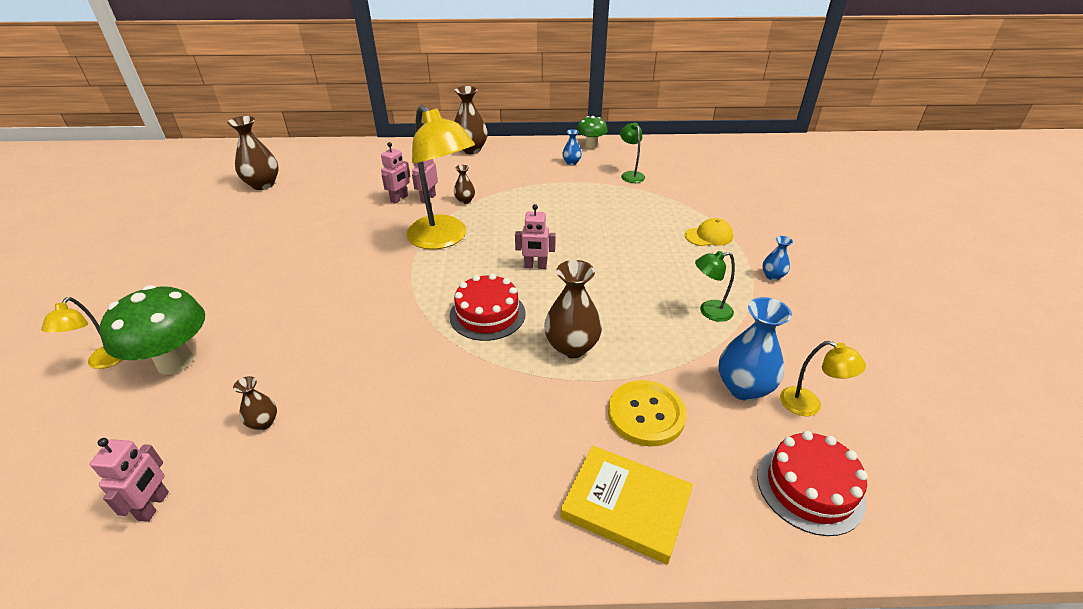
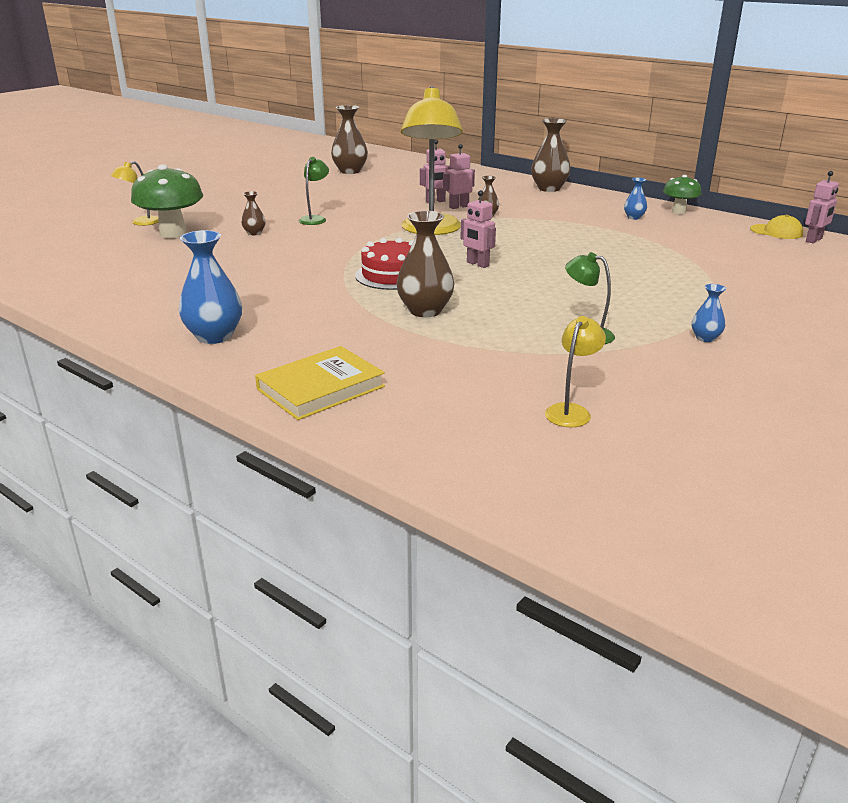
camera: 40 degrees right, 10 degrees down
(154, 506) = (83, 281): pink robot -> pink robot (814, 240)
(263, 422) = (177, 272): brown vase -> brown vase (254, 233)
(626, 505) = (321, 388): yellow book -> yellow book turned 75 degrees clockwise
(630, 175) = (683, 239): green lamp -> green lamp (315, 219)
(646, 414) = (417, 360): yellow button -> none
(708, 236) = (687, 296): yellow cap -> yellow cap (776, 232)
(743, 388) = (529, 380): blue vase -> blue vase (214, 336)
(809, 405) = (571, 411): yellow lamp -> yellow lamp turned 135 degrees counterclockwise
(810, 487) = (477, 443): red cake -> none

